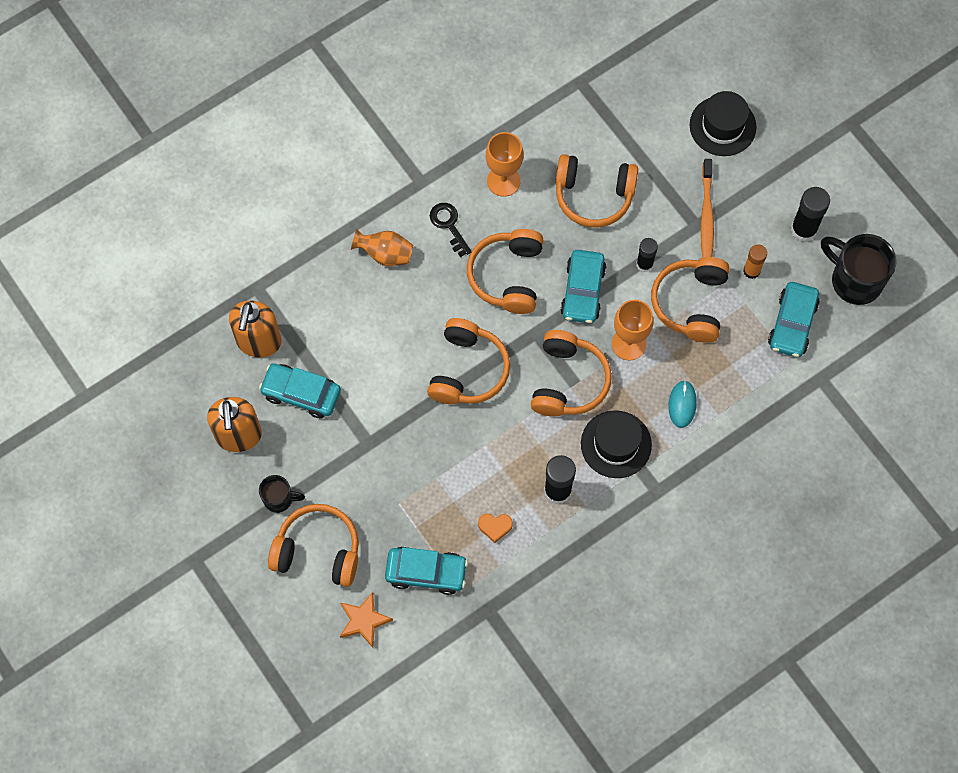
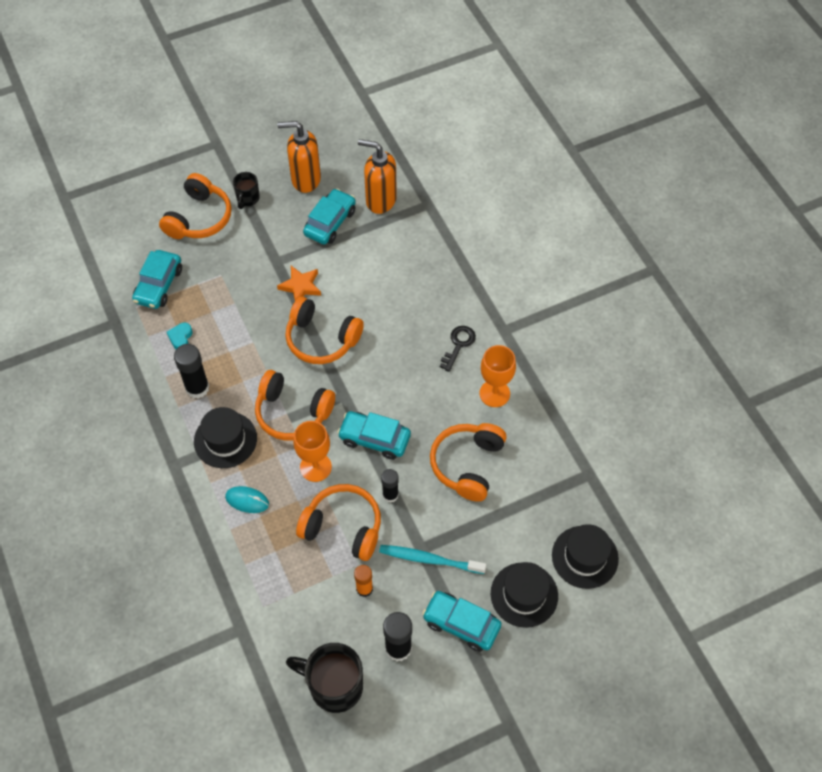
camera: 100 degrees right, 10 degrees down
(364, 620) = (135, 240): orange star -> orange star (300, 286)
(385, 254) = (440, 294): orange vase -> none
(449, 225) = (458, 345): black key -> black key turned 45 degrees counterclockwise
(495, 527) = (180, 338): orange heart -> turquoise heart
(507, 276) = (401, 382): orange headphones -> none
(671, 77) = (585, 557): none -> black hat
(706, 216) = (429, 559): orange toothbrush -> turquoise toothbrush
(792, 324) = (301, 615): turquoise car -> turquoise car (461, 624)
(854, 280) = (334, 686): black mug -> black mug turned 120 degrees counterclockwise

